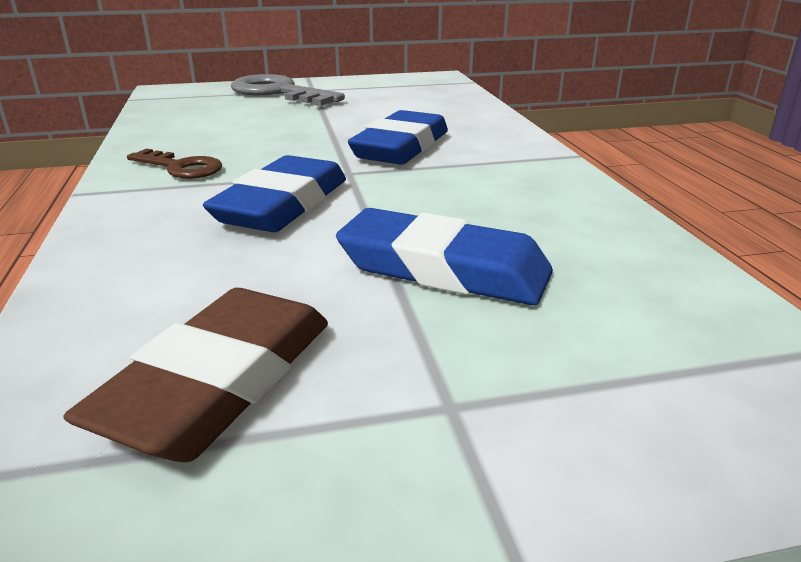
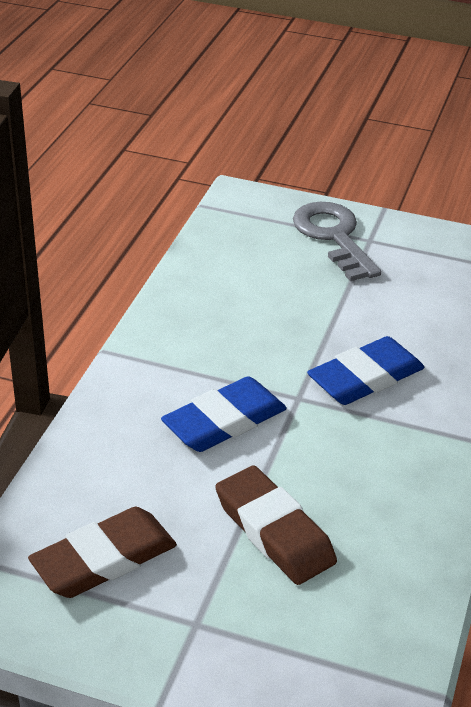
camera: 30 degrees right, 10 degrees up
(181, 167) = (185, 344): brown key -> none
(443, 269) = (274, 531): blue eraser -> brown eraser

